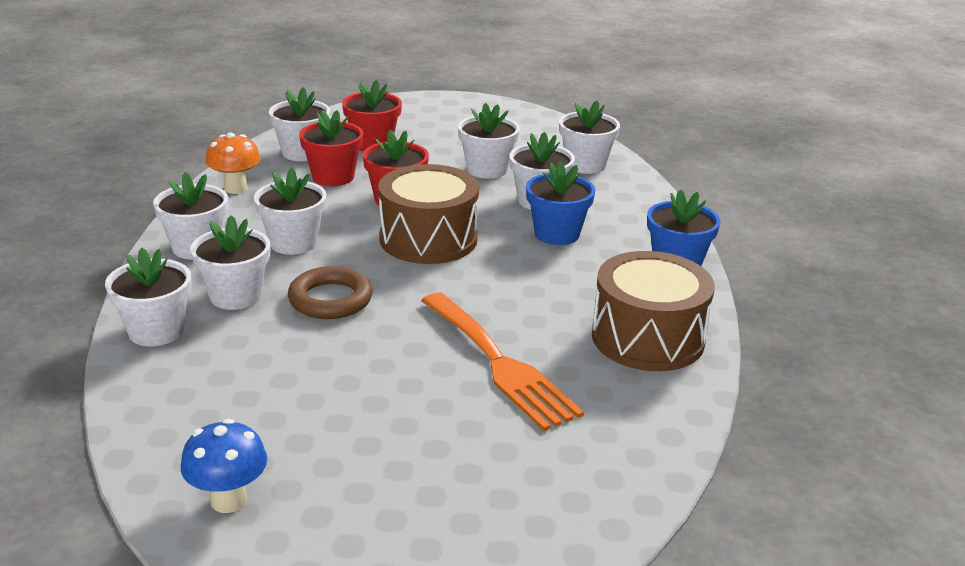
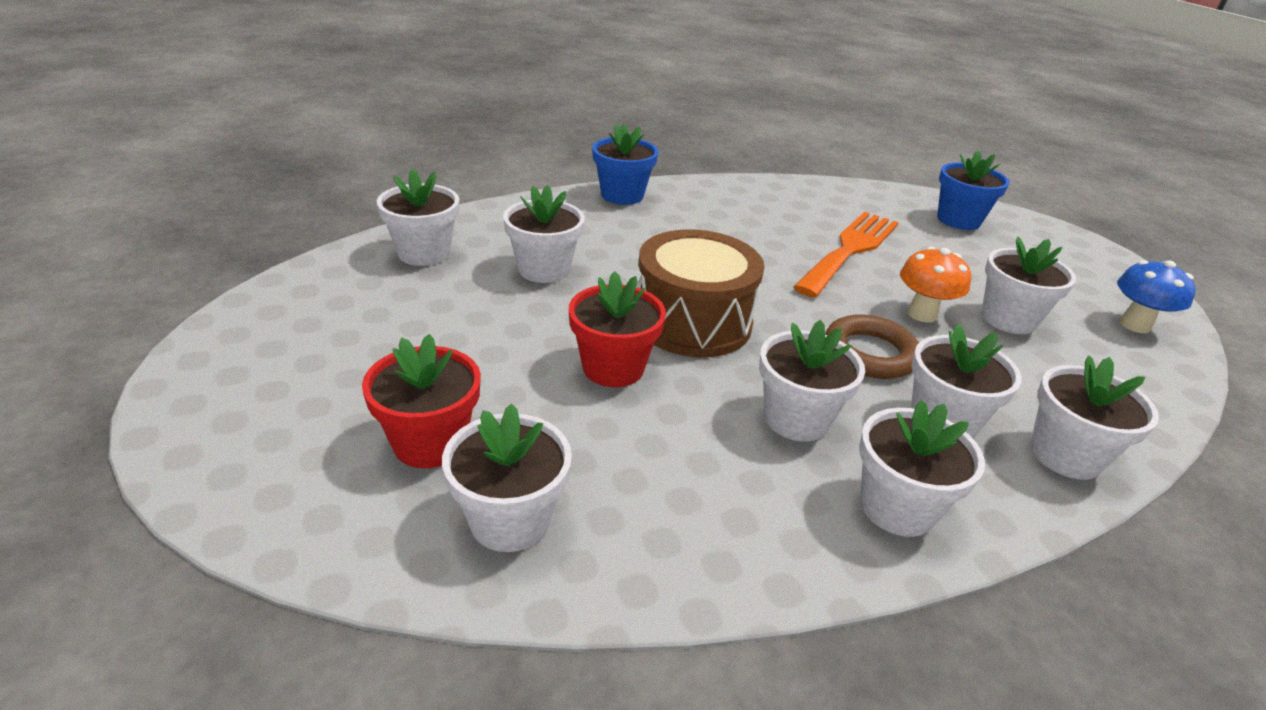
camera: 115 degrees left, 5 degrees up
(235, 188) = (702, 550): orange mushroom -> orange mushroom (922, 314)
(333, 177) = (583, 447): red flower pot -> none
(487, 169) = (475, 316): white flower pot -> white flower pot (1008, 319)
(557, 234) = (613, 251): blue flower pot -> blue flower pot (958, 220)
(647, 338) = (746, 200): brown drum -> none

